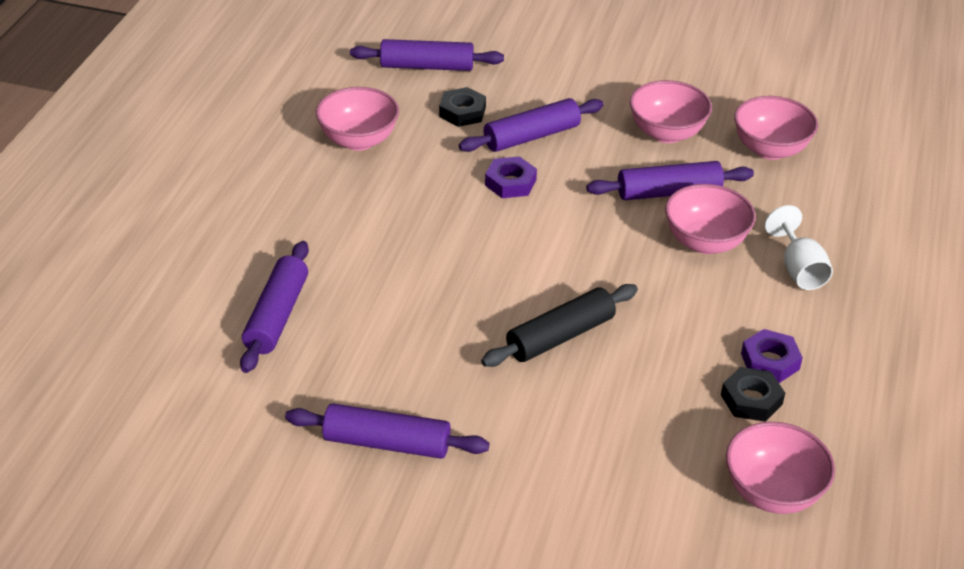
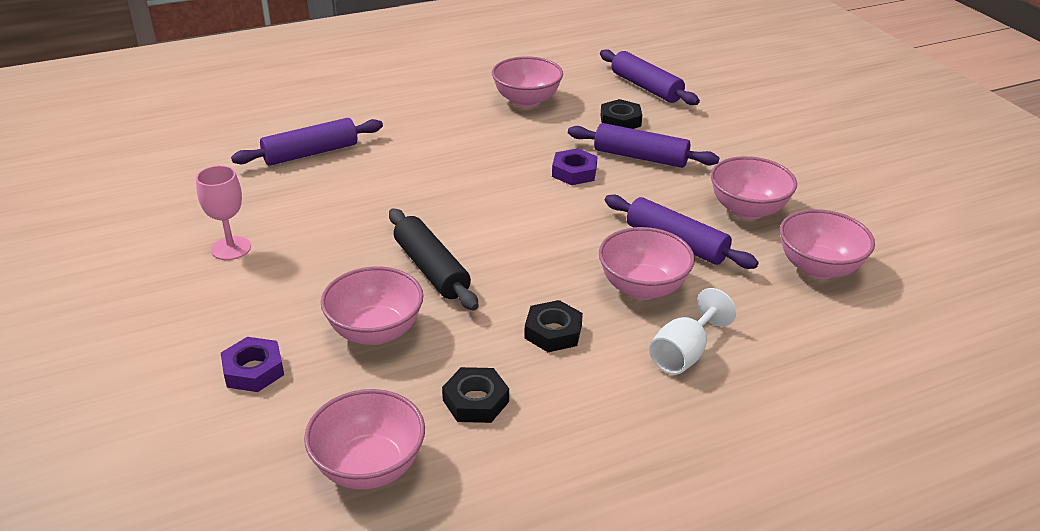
camera: 50 degrees right, 5 degrees down
(387, 443) = (231, 248): purple rolling pin -> pink goblet
(560, 336) = (431, 269): black rolling pin -> black rolling pin turned 45 degrees clockwise
(612, 410) = (375, 331): none -> pink bowl
(711, 317) = (553, 332): none -> black nut
(770, 361) = (539, 390): purple nut -> purple nut (253, 370)

